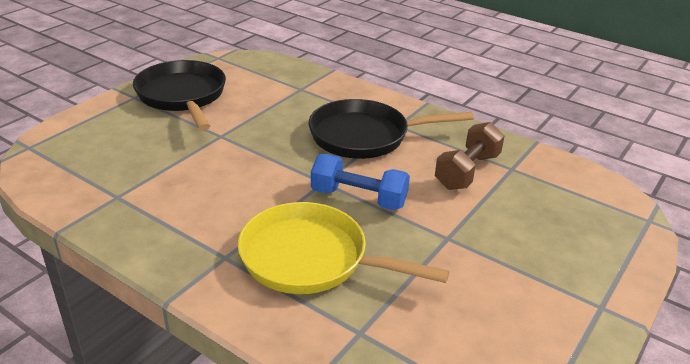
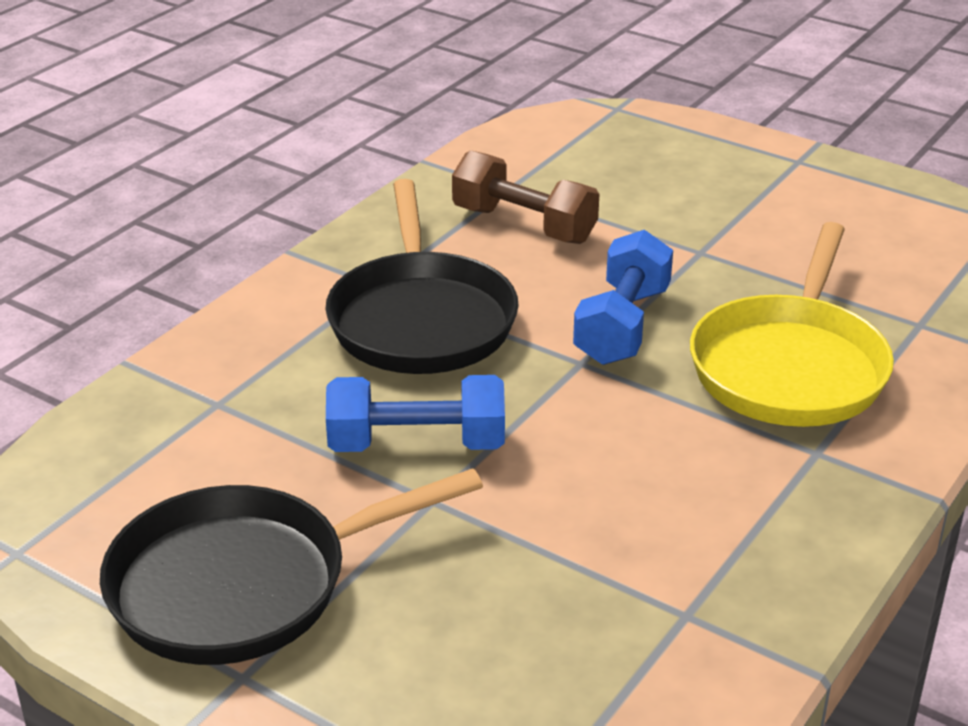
camera: 90 degrees left, 0 degrees up
(261, 132) = (417, 444): none -> blue dumbbell

